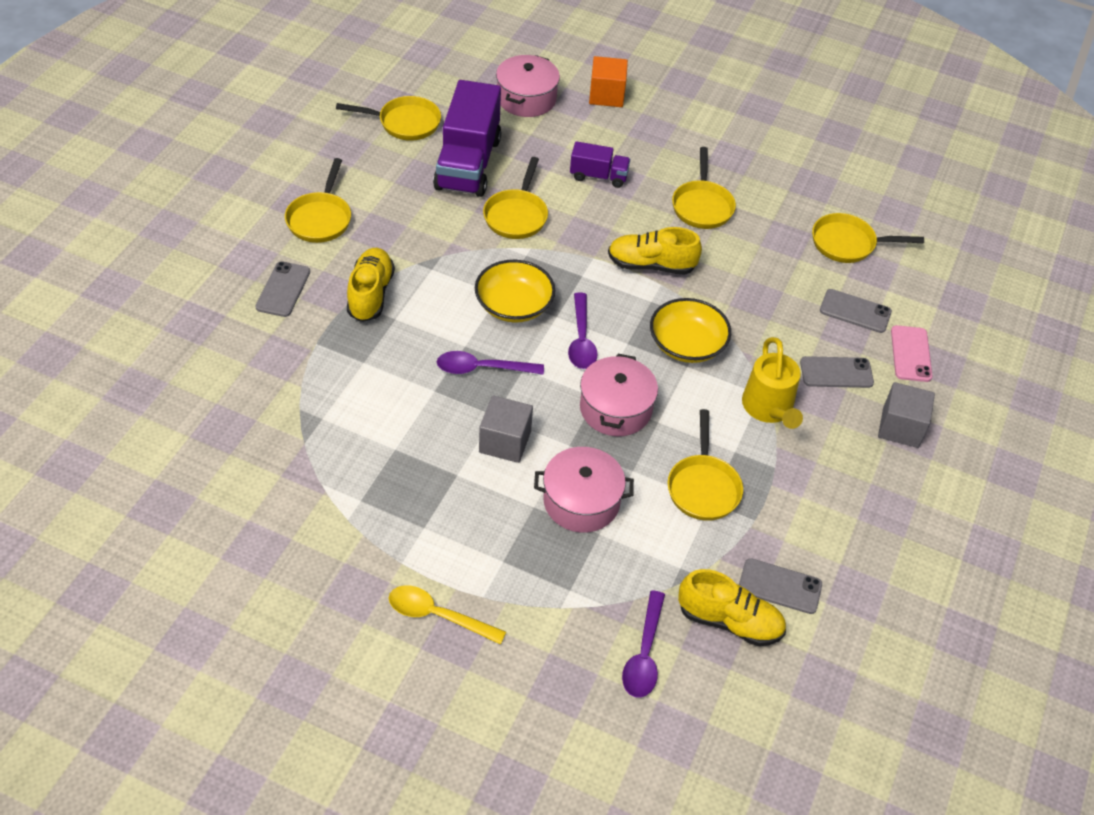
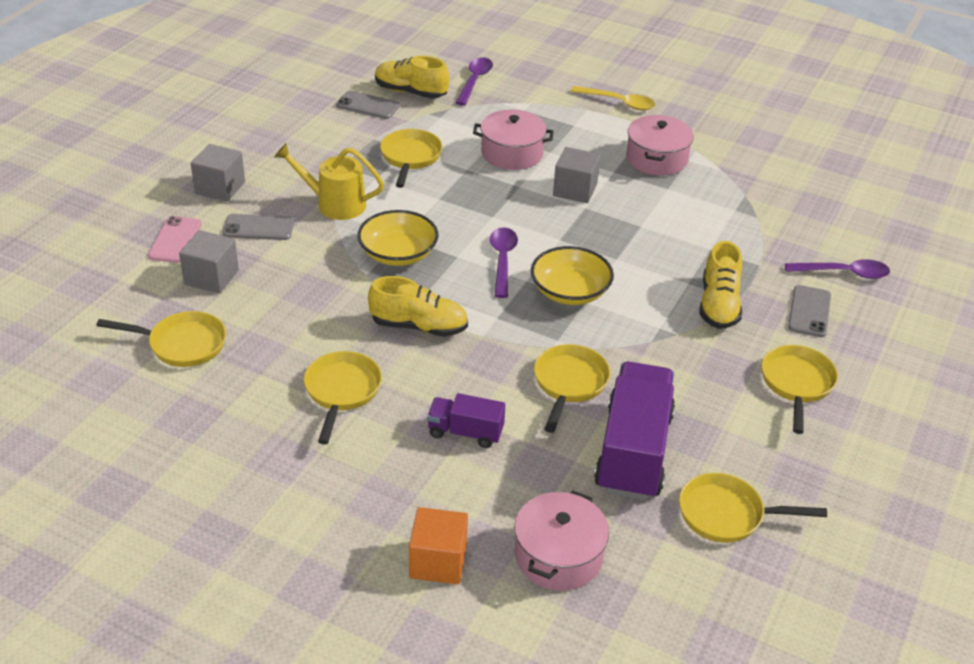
camera: 175 degrees left, 10 degrees down
(482, 368) = (598, 240): purple spoon -> purple spoon (843, 273)
(615, 408) = (476, 208): pink pot -> pink pot (656, 159)
(769, 408) = (335, 204): yellow watering can -> yellow watering can turned 75 degrees counterclockwise
(855, 311) = (211, 277): grey phone -> grey cube

